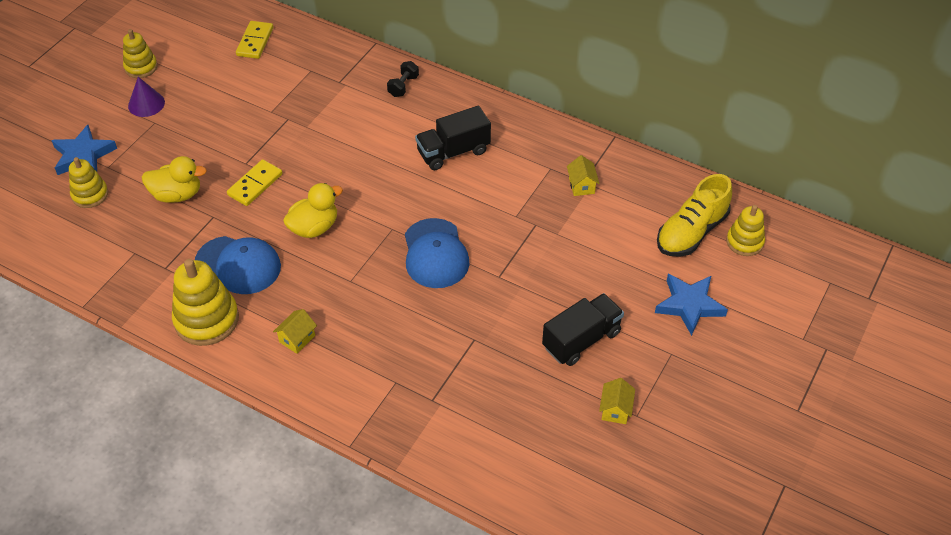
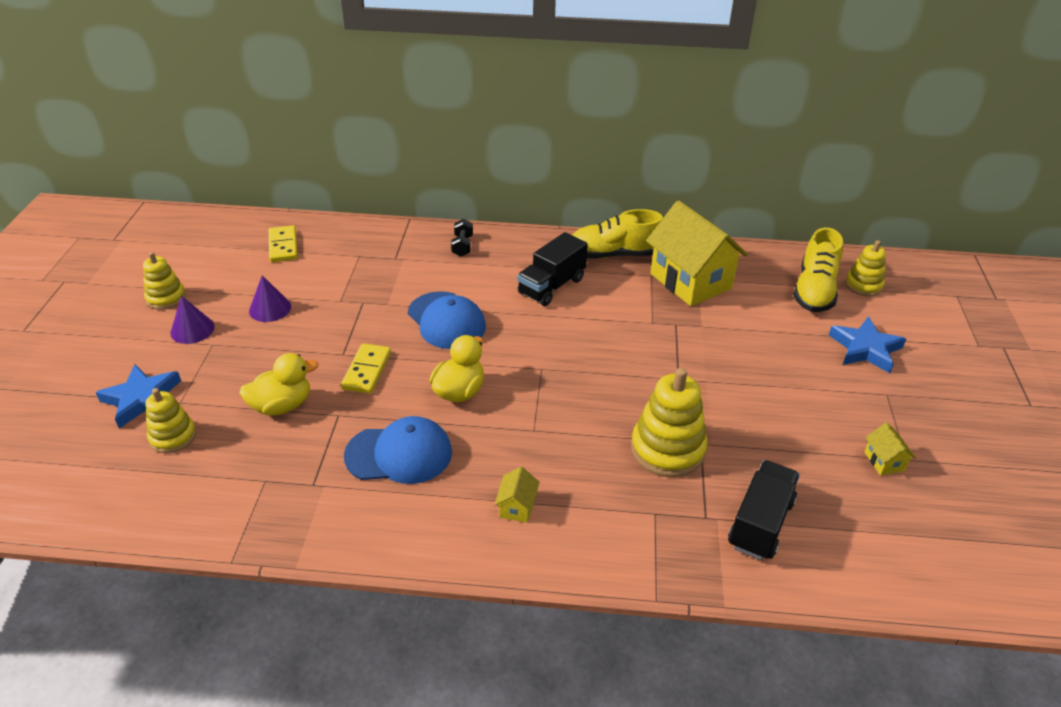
camera: 25 degrees left, 10 degrees down
(206, 319) = (398, 523): yellow stacking toy -> yellow stacking toy (667, 449)
(213, 102) = (270, 308): none -> purple cone
(435, 254) = (602, 378): blue cap -> blue cap (446, 321)
(531, 136) = (613, 254): none -> yellow shoe
(581, 185) = (690, 281): yellow house -> yellow house, size x2.47
(581, 340) = (800, 409): black truck -> black truck (760, 523)

